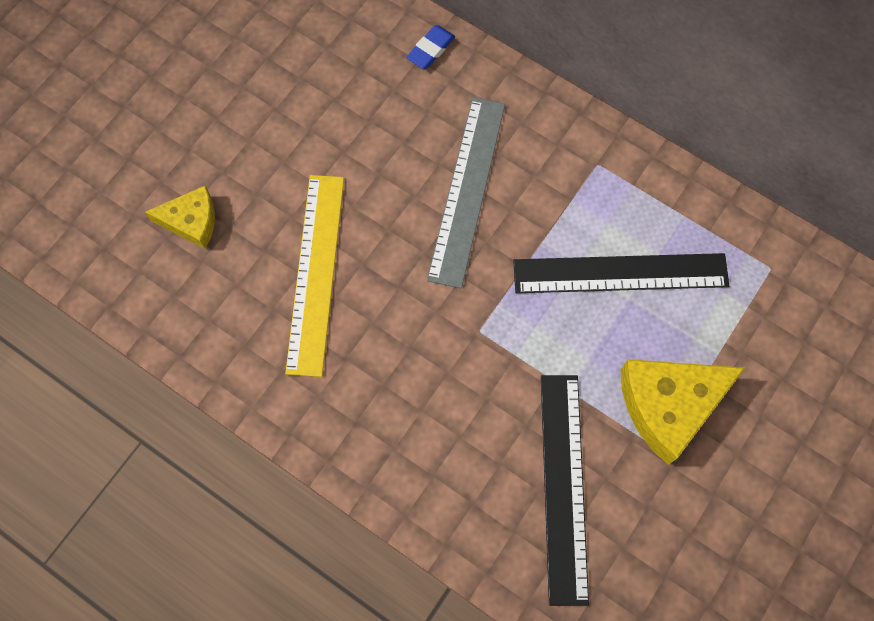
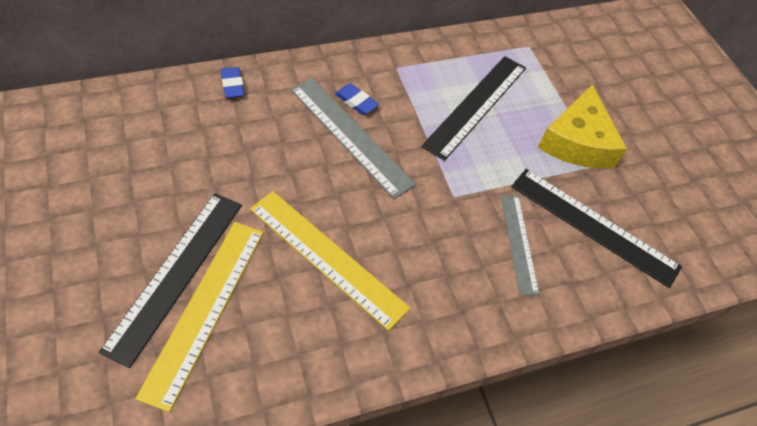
camera: 60 degrees left, 15 degrees down
(191, 221) = (205, 309): yellow cheese -> yellow ruler
(204, 174) = (176, 273): none -> black ruler
(476, 426) = (518, 243): none -> grey ruler
(514, 163) = (356, 102): none -> blue eraser

